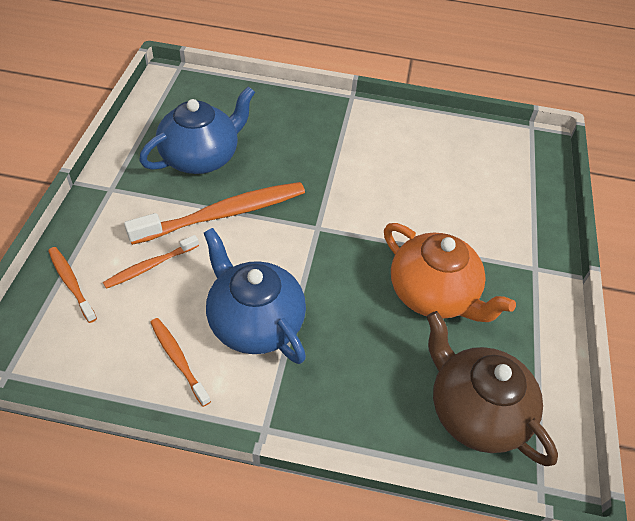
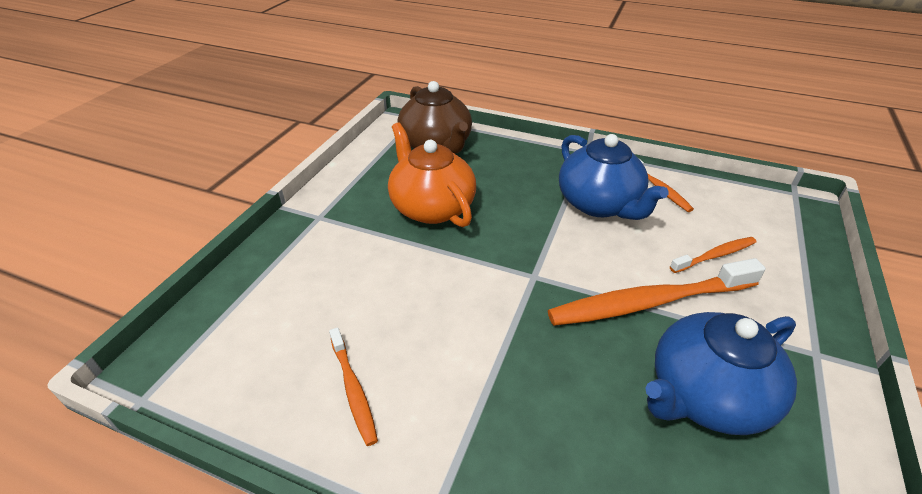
camera: 165 degrees left, 10 degrees down
(71, 283) = (788, 248): orange toothbrush -> orange toothbrush (353, 390)

